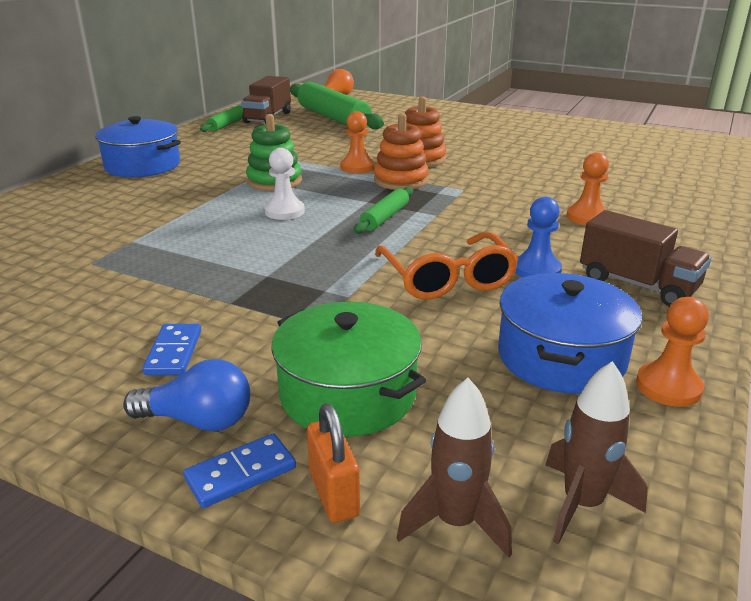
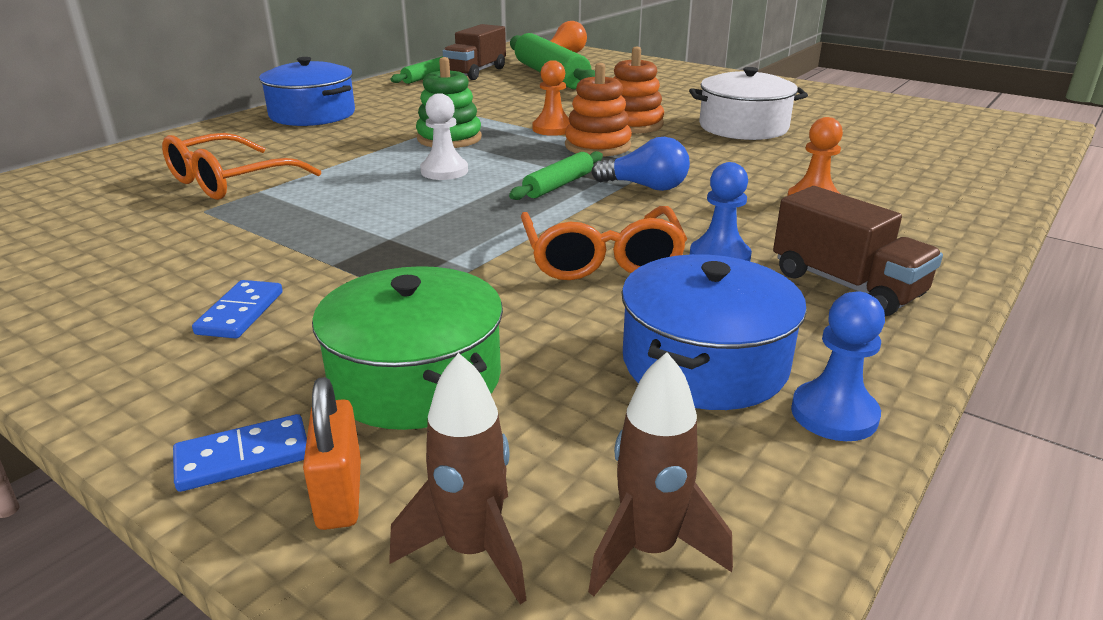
camera: 10 degrees right, 0 degrees up
(100, 234) = (229, 181): none -> orange glasses
(198, 420) = (227, 391): blue light bulb -> blue light bulb (645, 187)
(508, 156) = (743, 127): none -> white pot
(668, 387) = (834, 414): orange pawn -> blue pawn

